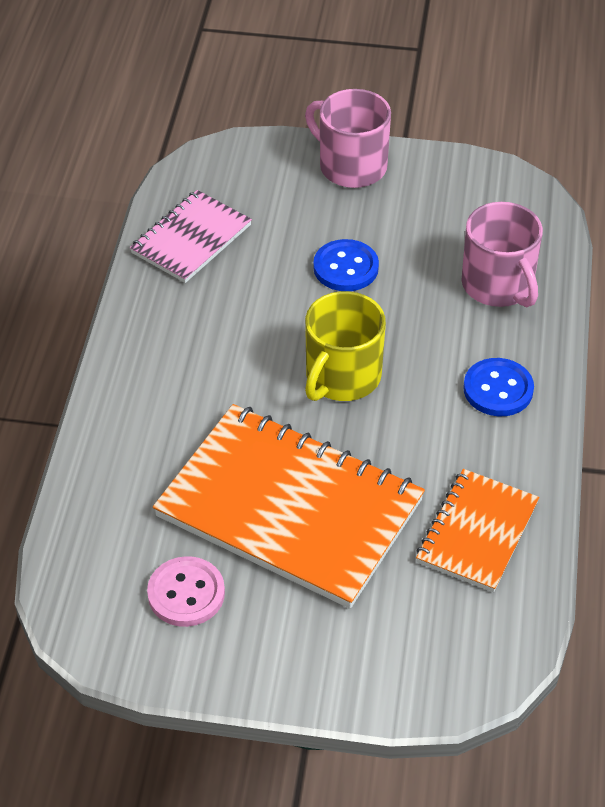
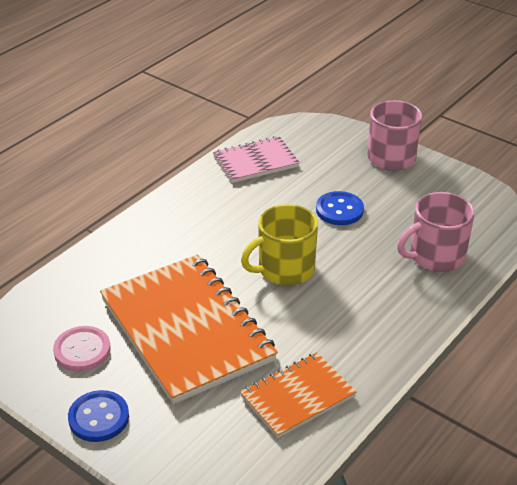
camera: 30 degrees right, 10 degrees down
(498, 285) = (435, 256): pink mug -> pink mug turned 60 degrees clockwise
(498, 389) = (384, 317): blue button -> blue button (99, 418)

